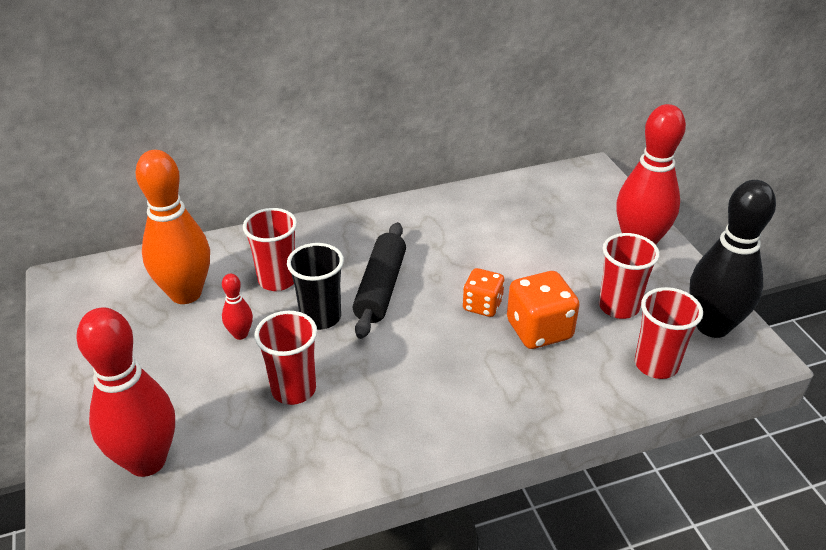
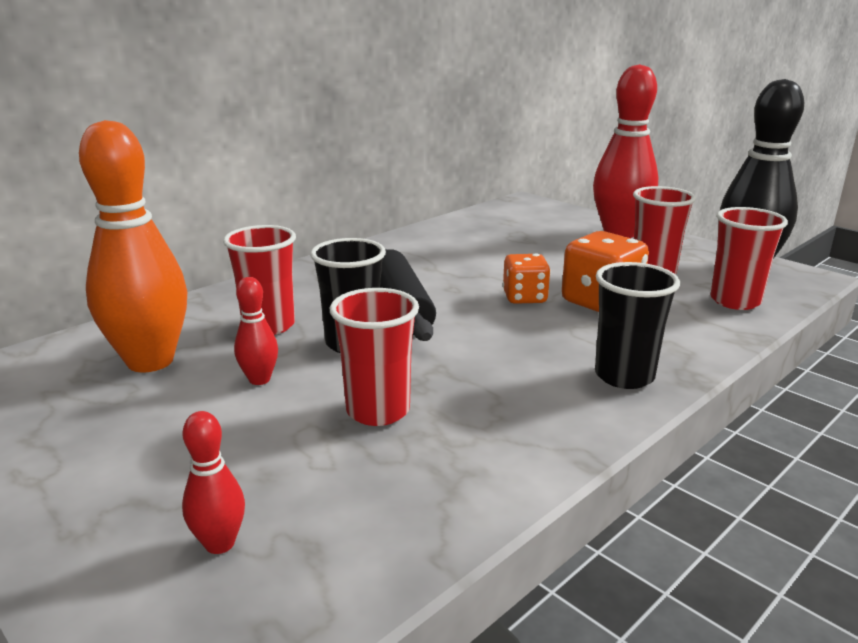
camera: 25 degrees left, 15 degrees down
(147, 461) = (220, 543): red bowling pin -> red bowling pin, size x0.45
(484, 416) = (624, 376): none -> black cup

